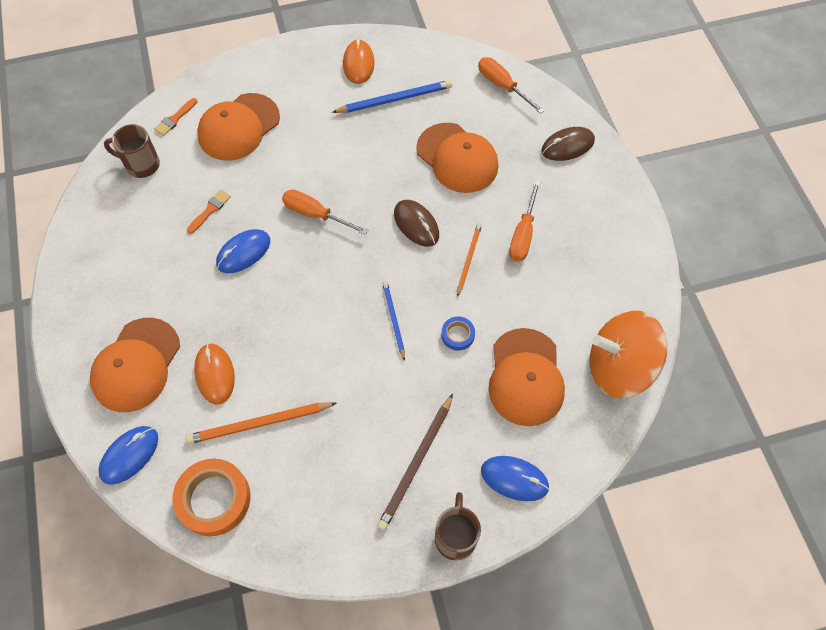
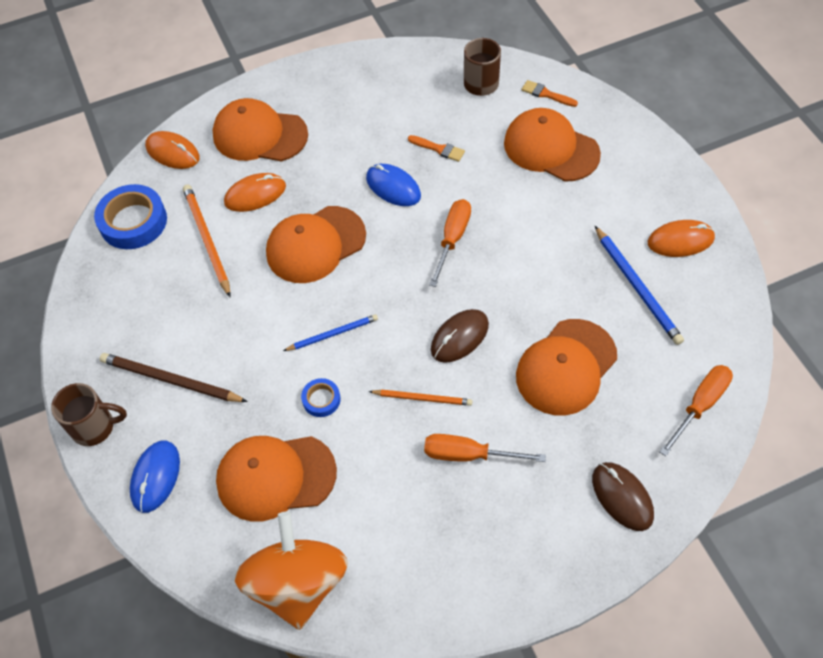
camera: 85 degrees right, 5 degrees down
(129, 455) = (172, 152): blue mouse -> orange mouse
(214, 499) = (133, 222): orange tape -> blue tape
(292, 324) = (315, 245): none -> orange cap

